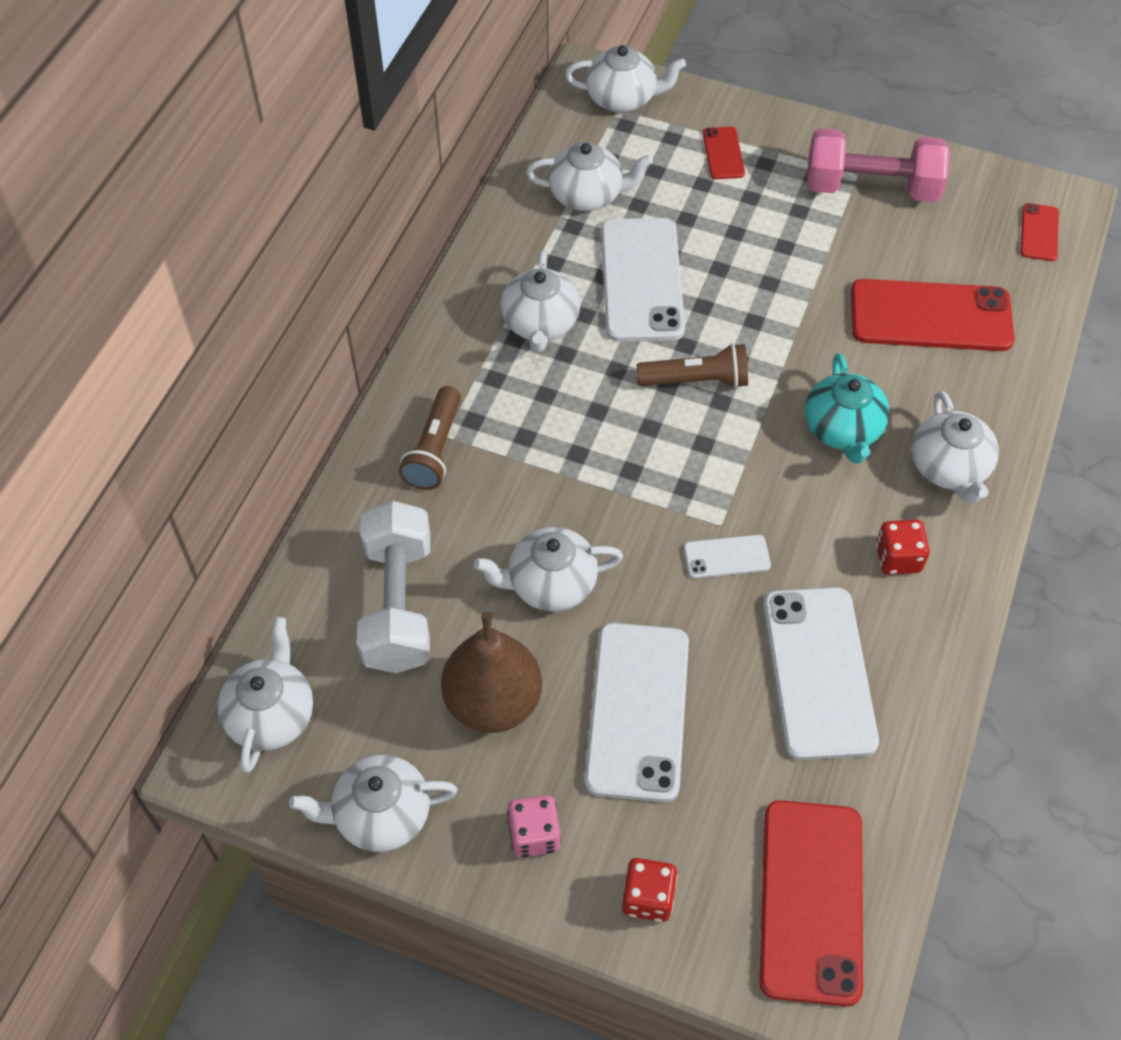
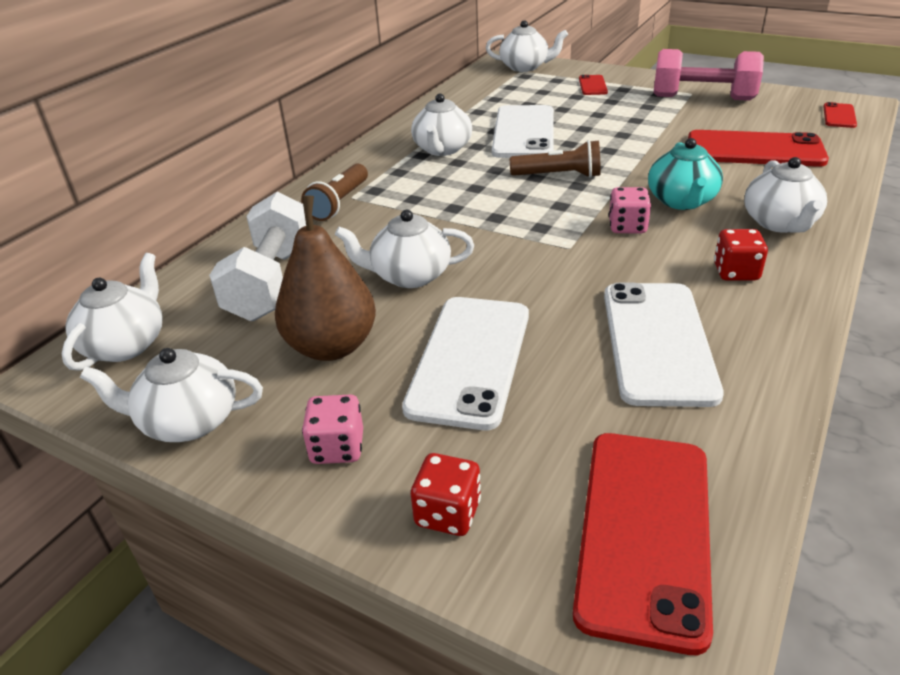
camera: 10 degrees right, 20 degrees down
(587, 195) = (492, 100): white teapot -> none
(726, 557) = (572, 266): white phone -> none
(782, 482) = (627, 227): none -> pink dice

